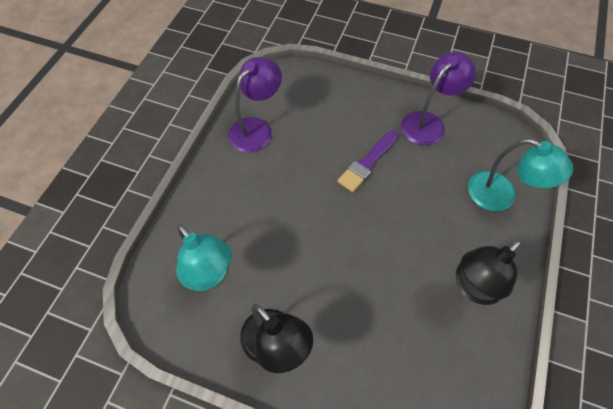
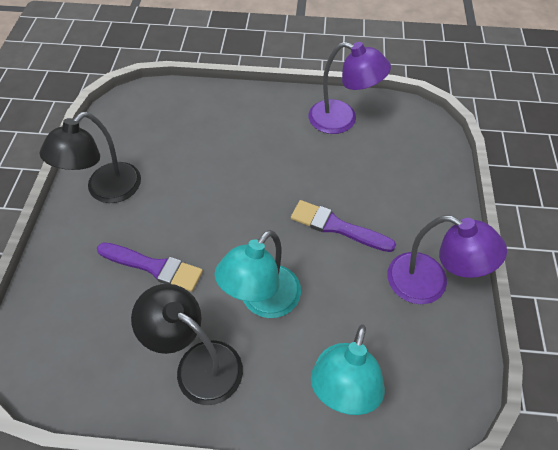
camera: 75 degrees right, 5 degrees down
(209, 275) = (166, 127): turquoise lamp -> turquoise lamp (262, 301)
(377, 310) = (154, 267): none -> purple brush

